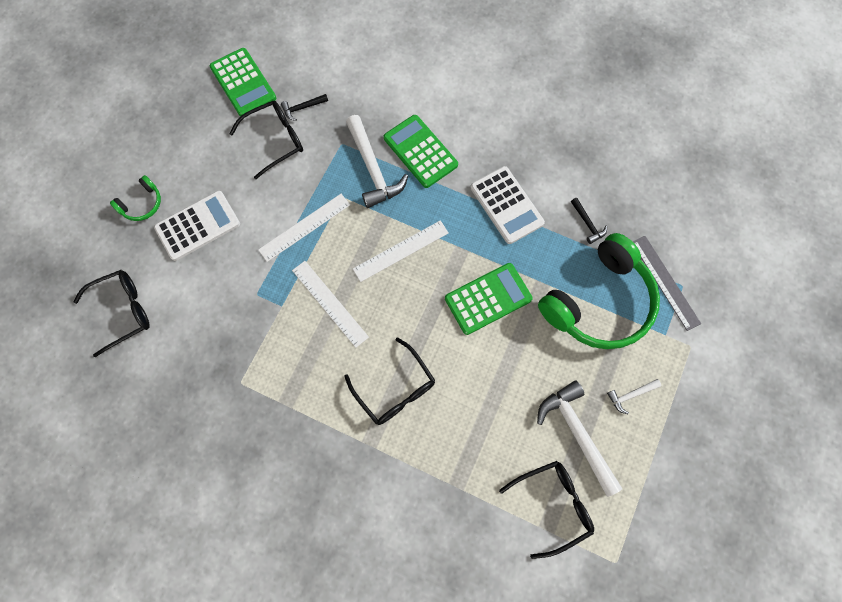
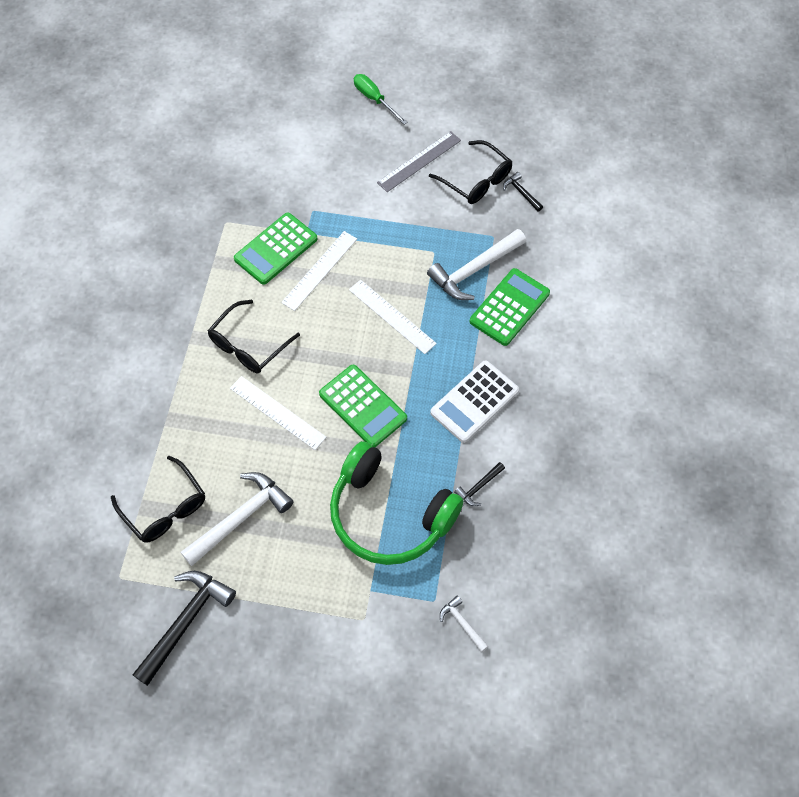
camera: 75 degrees right, 10 degrees down
(123, 311) = (269, 118): black glasses -> none
(142, 204) = (374, 99): green headphones -> green screwdriver
(198, 226) = (366, 146): white calculator -> none
(243, 83) = (530, 137): green calculator -> green calculator (276, 249)
(304, 227) = (391, 229): white ruler -> white ruler (277, 412)
(630, 395) = (293, 564): white hammer -> white hammer (462, 623)
(665, 282) = (433, 581): grey ruler -> grey ruler (419, 161)
(670, 504) = (185, 622): none -> black hammer

